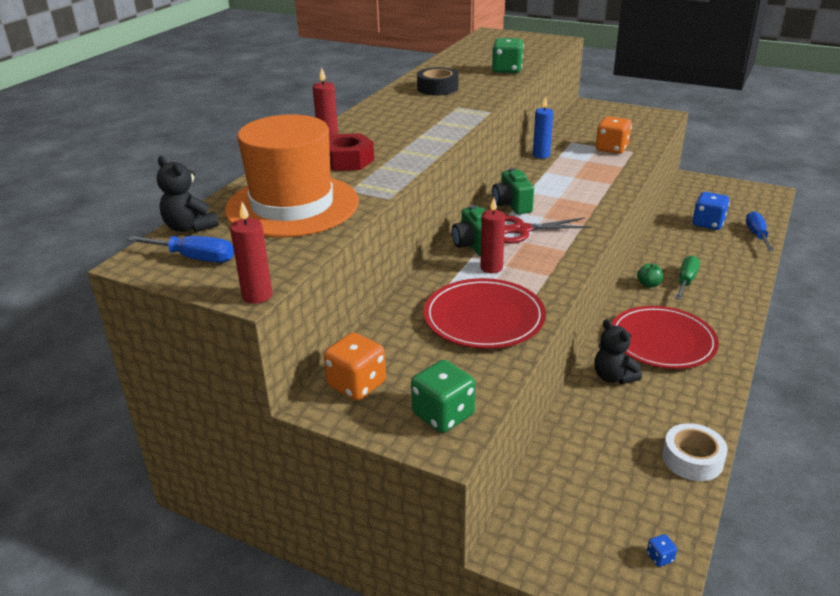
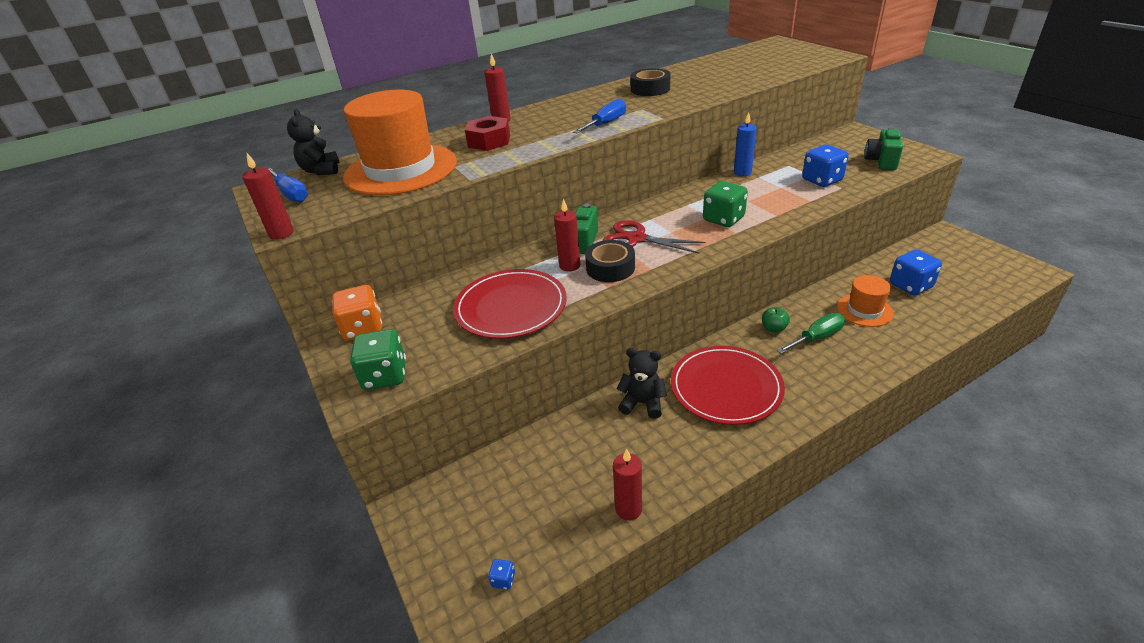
camera: 35 degrees right, 5 degrees up
(507, 70) = (737, 80): green dice -> green dice (723, 219)
(512, 205) = (657, 214): green camera -> green camera (881, 161)
(530, 259) = (610, 268): none -> black tape
(611, 149) = (822, 180): orange dice -> blue dice
(613, 377) = (642, 403): black teddy bear -> black teddy bear turned 105 degrees clockwise
(692, 459) = (628, 509): white tape -> red candle
(696, 251) = (864, 310): none -> orange hat
(757, 235) = (957, 314): blue screwdriver -> blue screwdriver (606, 123)

